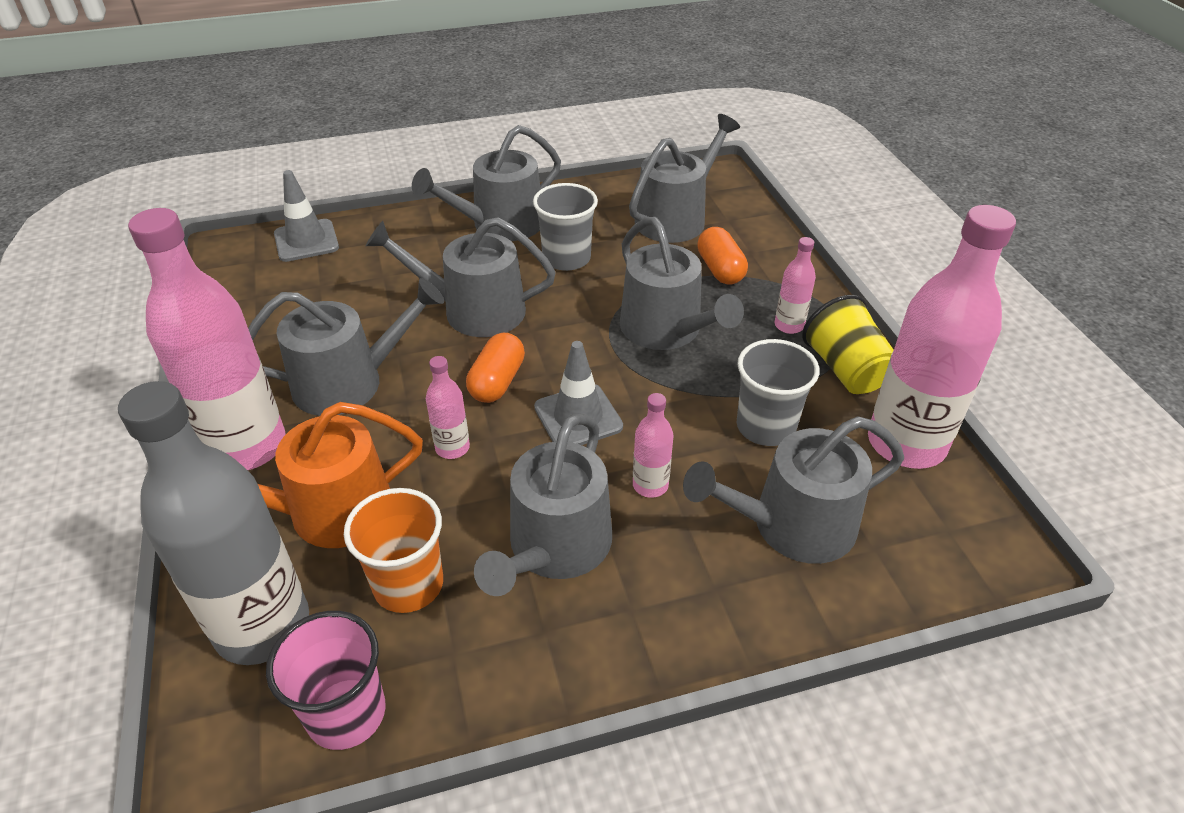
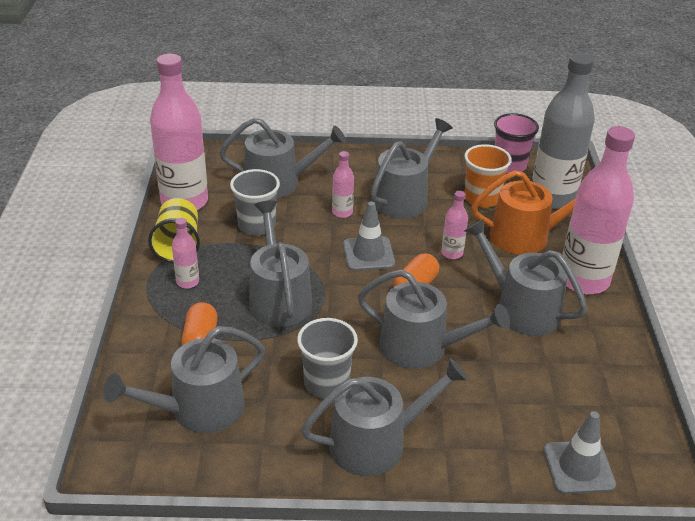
camera: 165 degrees left, 5 degrees down
(349, 382) = (521, 308): grey watering can -> grey watering can turned 45 degrees clockwise

